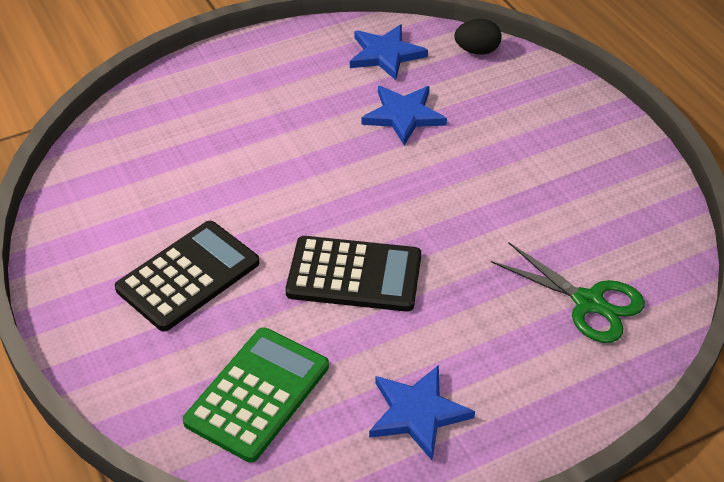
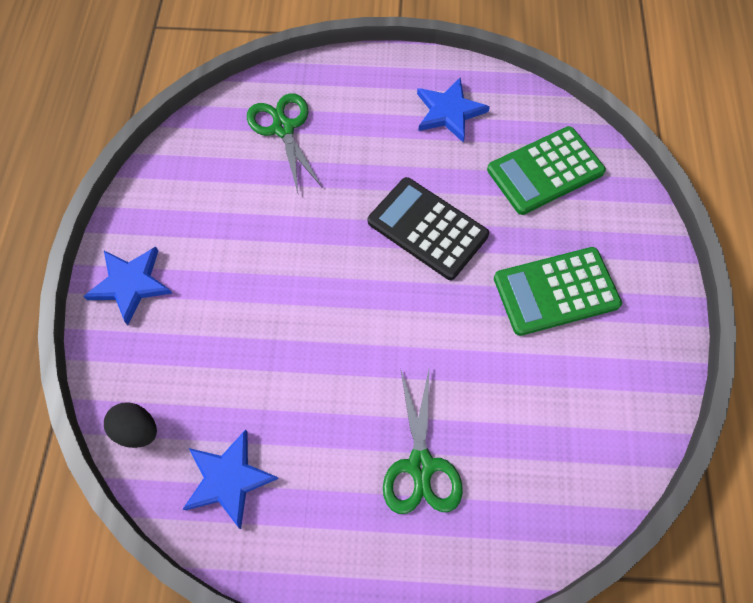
camera: 150 degrees left, 20 degrees up
(188, 276) = (556, 291): black calculator -> green calculator
(245, 114) = (421, 465): none -> green scissors
(403, 116) = (275, 376): blue star -> blue star (130, 284)

